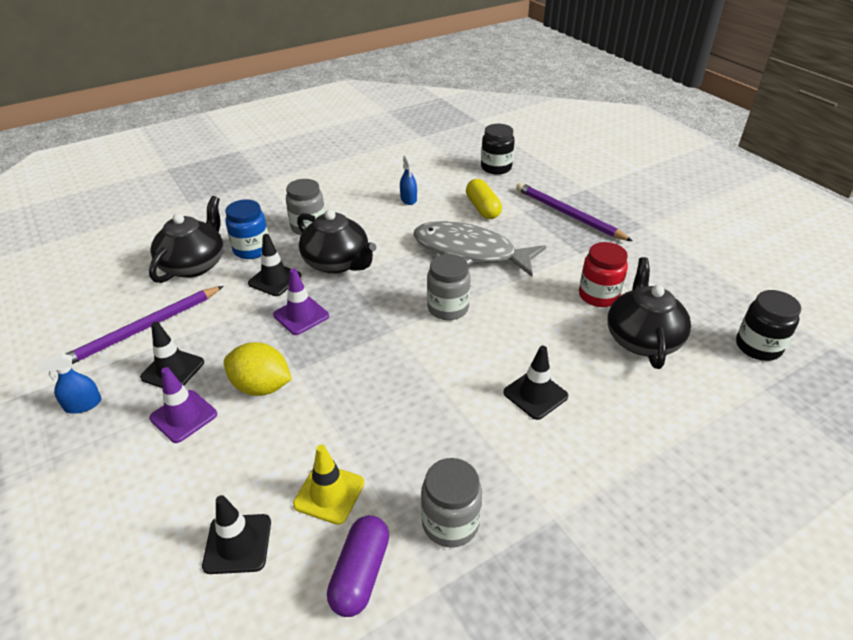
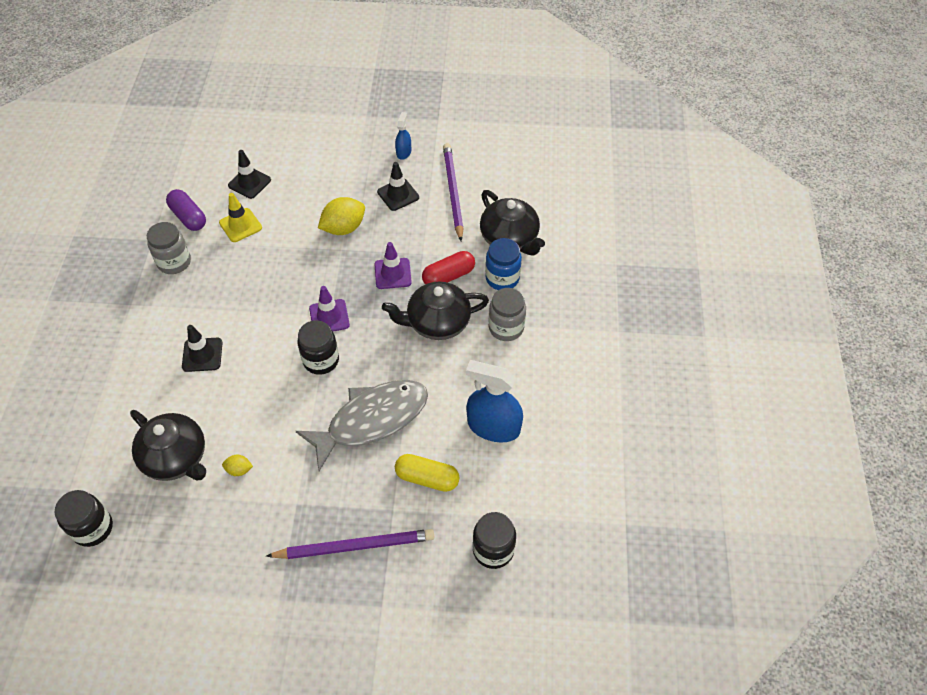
camera: 125 degrees right, 15 degrees up
(183, 416) = (353, 188): purple traffic cone -> purple traffic cone (329, 317)
(275, 280) = (448, 276): black traffic cone -> red capsule
(408, 199) = (493, 426): blue spray bottle -> blue spray bottle, size x1.96
(448, 308) = (321, 360): grey jar -> black jar
(598, 295) = (239, 470): red jar -> yellow lemon

